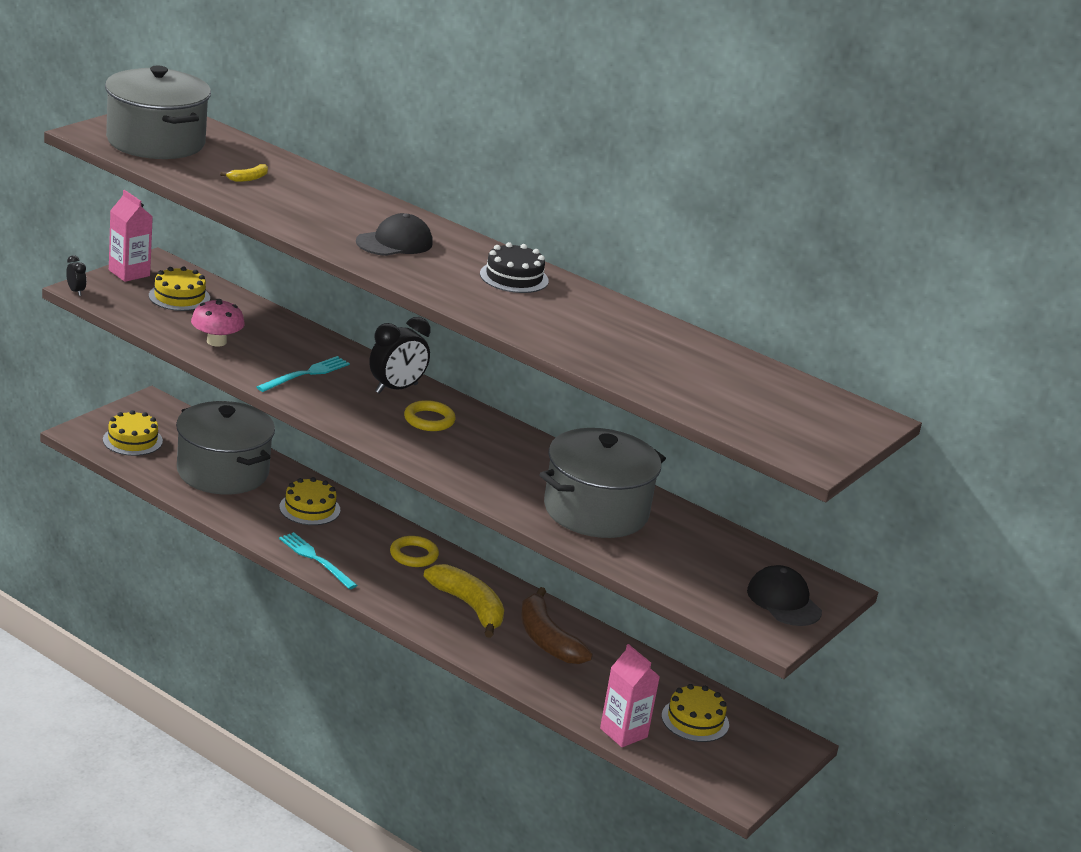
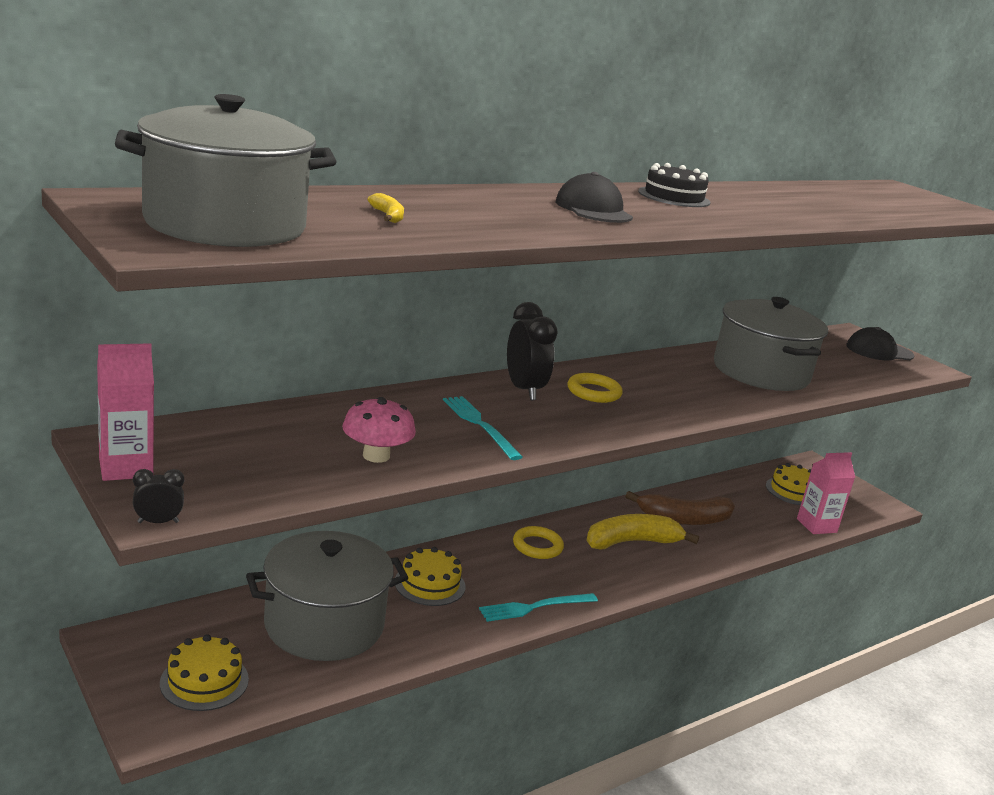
camera: 70 degrees left, 5 degrees down
(179, 297) = (230, 450): yellow cake -> none

